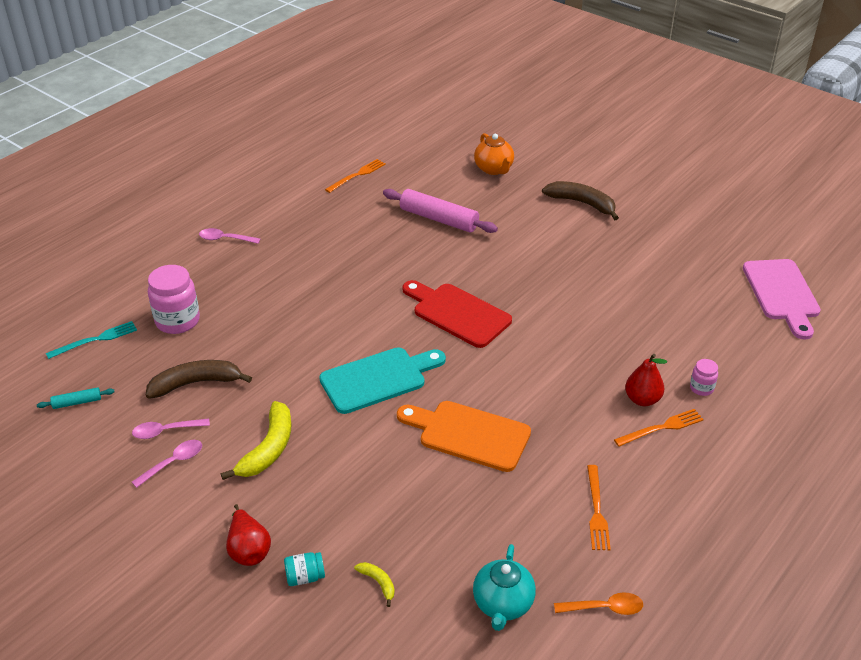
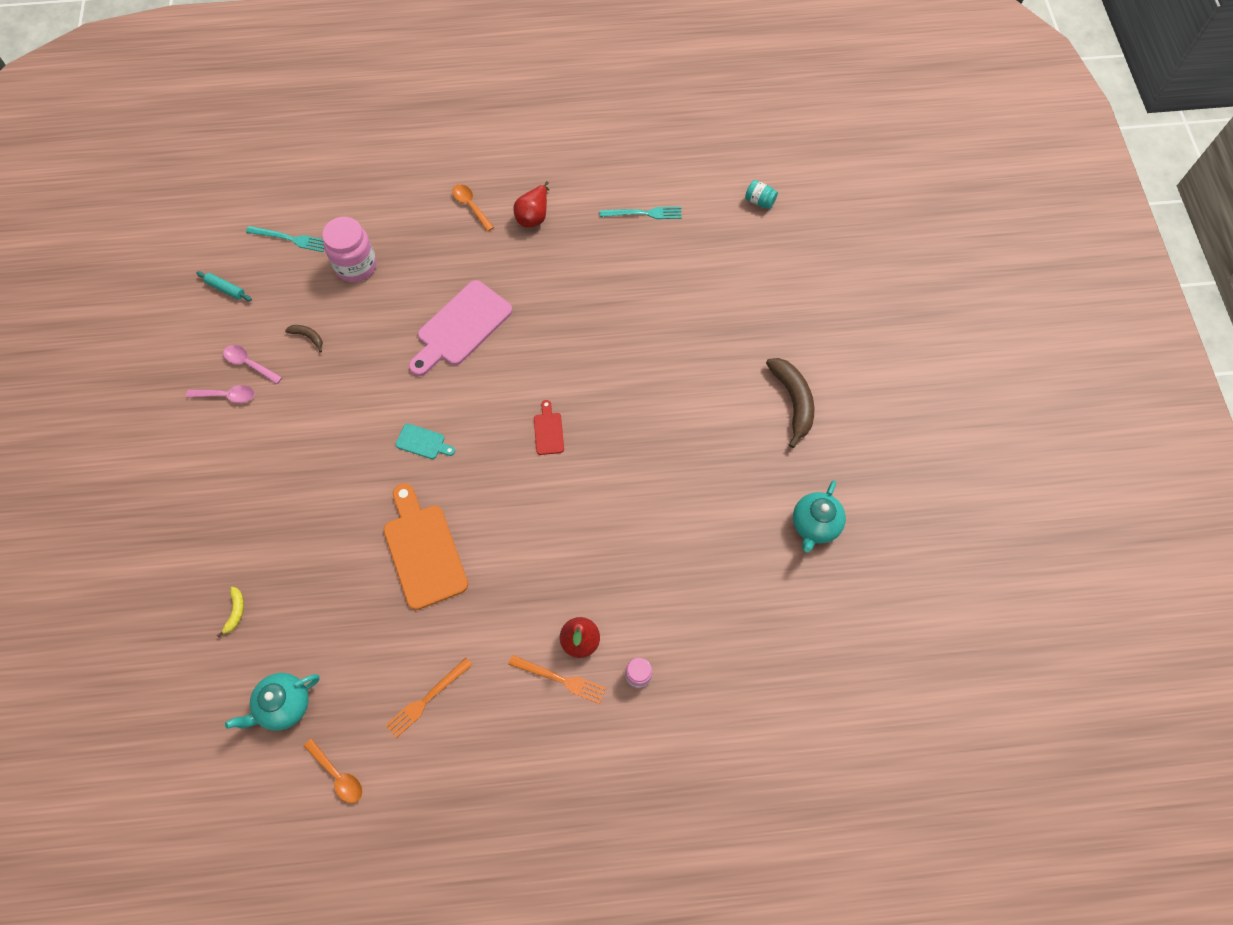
camera: 45 degrees right, 25 degrees up
(196, 383) = (308, 337): brown banana -> brown banana, size x0.48
(225, 239) = (471, 206): pink spoon -> orange spoon
(248, 550) = (195, 510): red pear -> red pear (533, 216)
(268, 448) = (291, 438): yellow banana -> none
(305, 577) = (202, 564): turquoise jar -> turquoise jar (759, 201)
(357, 175) = (644, 213): orange fork -> turquoise fork
(378, 379) = (423, 442): turquoise cutting board -> turquoise cutting board, size x0.47
(438, 219) = (651, 318): pink rolling pin -> none
(457, 313) = (548, 431): red cutting board -> red cutting board, size x0.47
(494, 169) = (766, 298): orange teapot -> none
(681, 248) = (814, 525): none -> turquoise teapot
(782, 294) = (836, 653): pink cutting board -> pink cutting board (461, 327)

